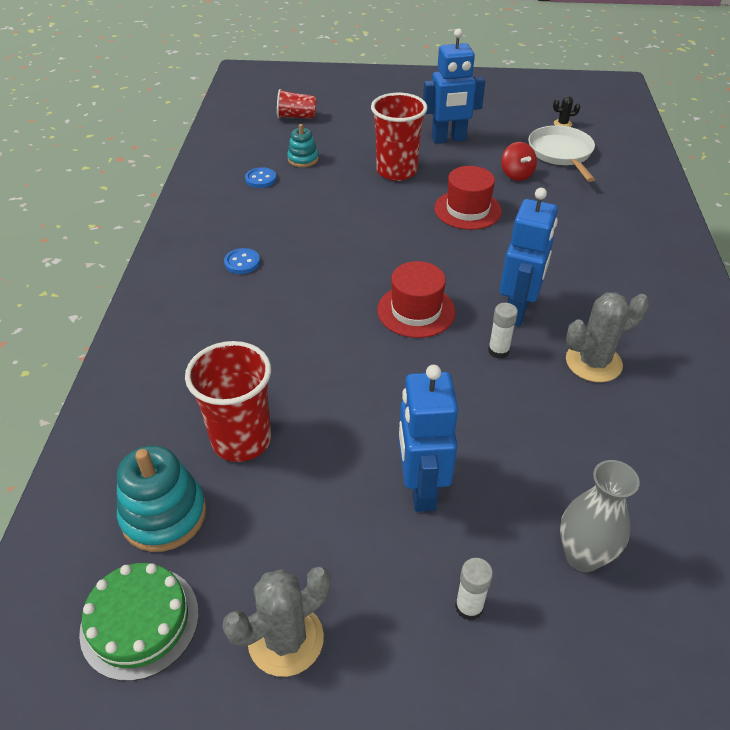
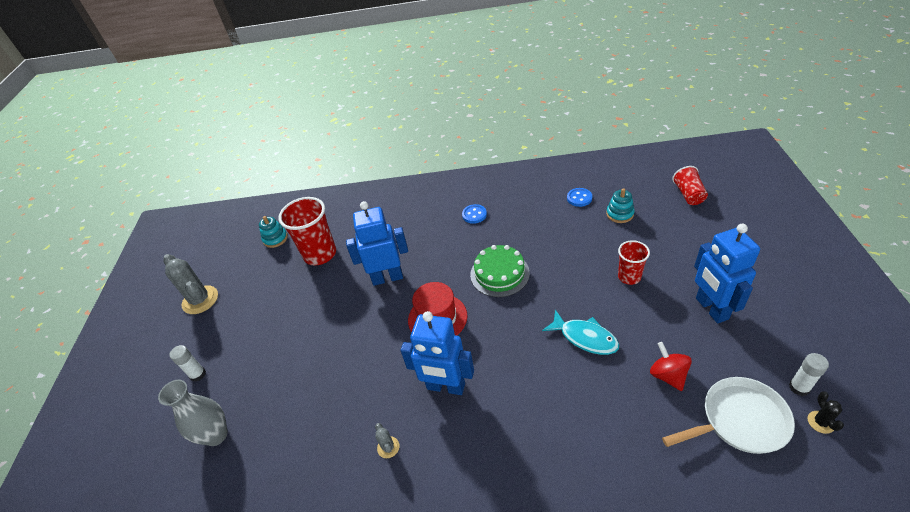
camera: 90 degrees right, 0 degrees up
(140, 621) = (221, 248): green cake -> green cake (499, 274)
(164, 515) = (275, 239): turquoise stacking toy -> turquoise stacking toy, size x0.59
(396, 171) = (629, 277): red cup -> red cup, size x0.58
(421, 489) = (277, 342): blue robot -> blue robot (387, 277)
(467, 210) = (585, 338): red hat -> turquoise fish
(498, 351) = (398, 376): white glue stick -> white glue stick (799, 387)
(516, 175) = (667, 375): red spinning top -> red spinning top turned 90 degrees clockwise
(593, 362) = (388, 447): grey cactus -> grey cactus, size x0.48

